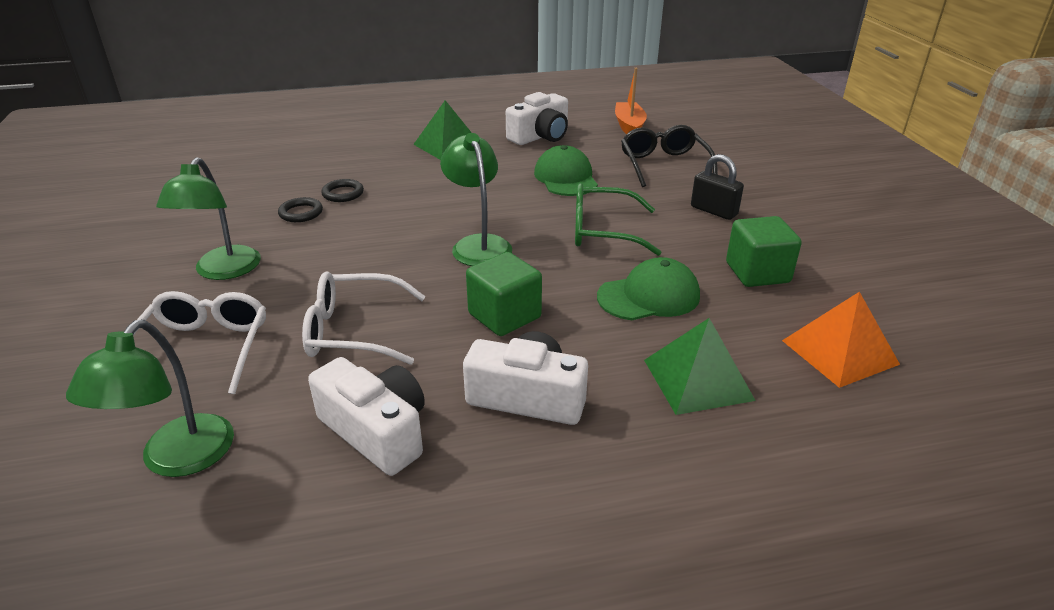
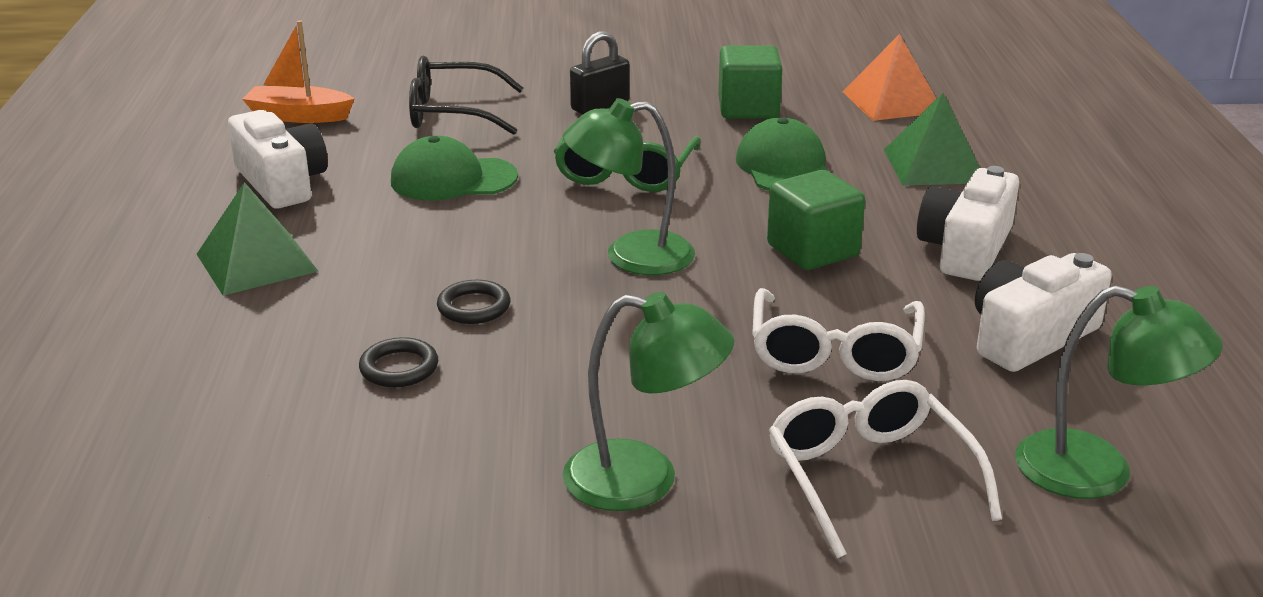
camera: 80 degrees left, 5 degrees down
(203, 349) = (870, 477): white glasses -> white glasses turned 60 degrees clockwise
(301, 213) = (456, 410): black ring -> black ring (474, 307)

